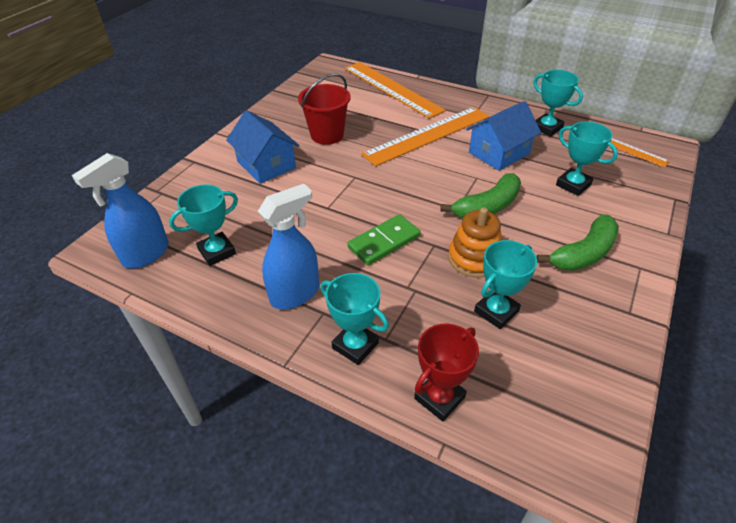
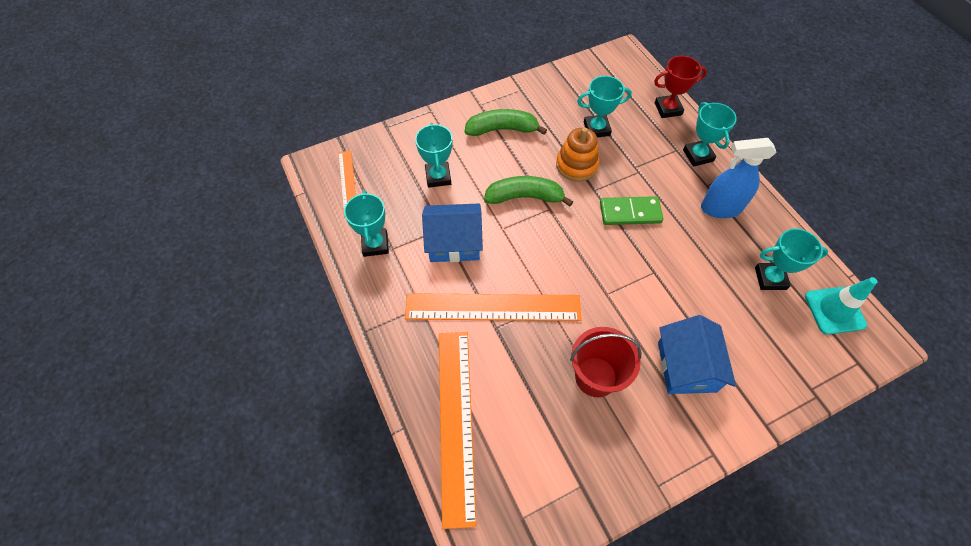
camera: 145 degrees left, 15 degrees up
(145, 254) = (834, 310): blue spray bottle -> turquoise traffic cone

